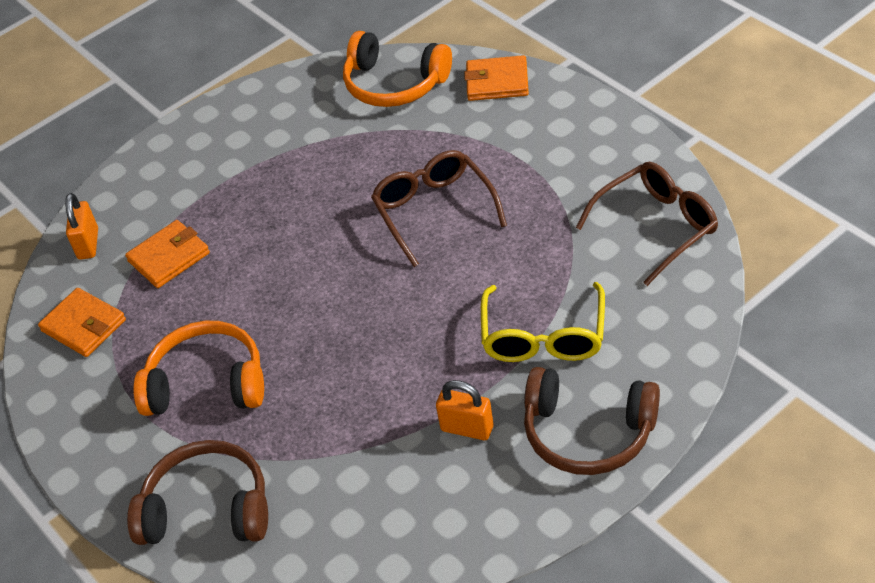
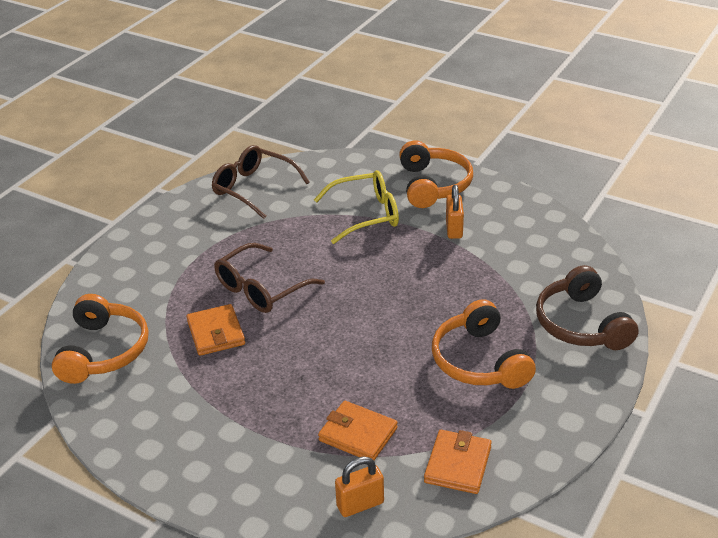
camera: 115 degrees left, 10 degrees down
(497, 82) = (100, 290): orange wallet -> orange wallet (216, 333)
(588, 432) = (433, 185): brown headphones -> orange headphones

